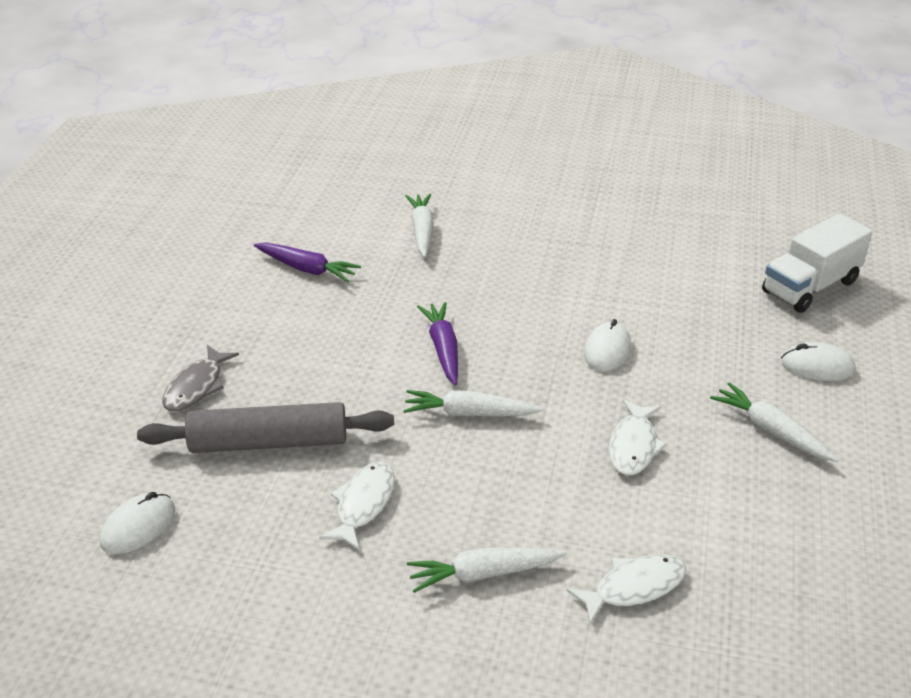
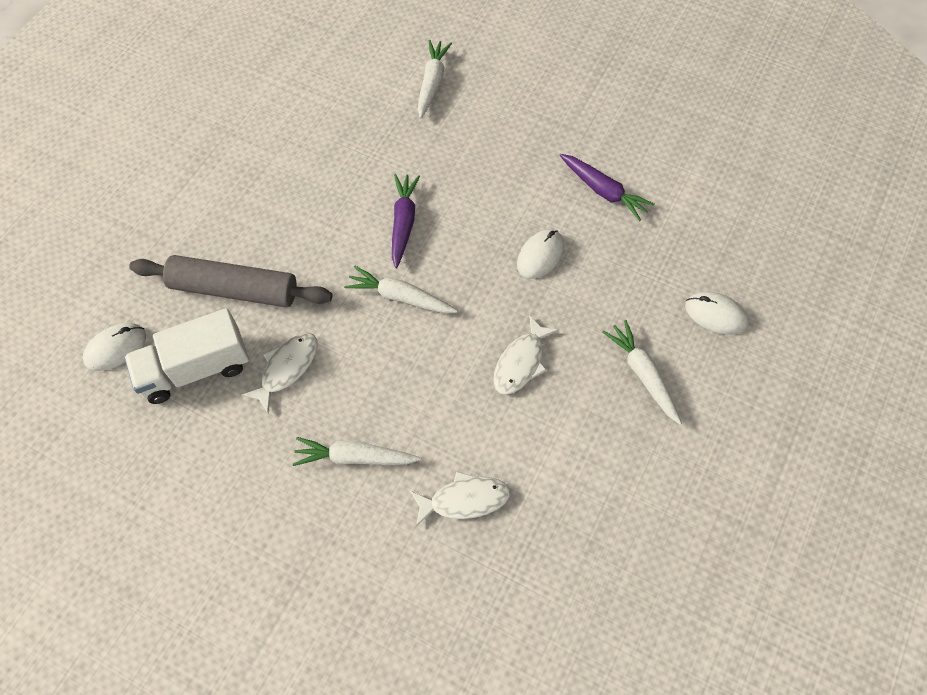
camera: 15 degrees right, 25 degrees up
(196, 386) = (195, 219): grey fish -> none
(306, 269) = (320, 107): purple carrot -> purple carrot (603, 191)
(810, 287) = (752, 223): white truck -> white truck (195, 369)

